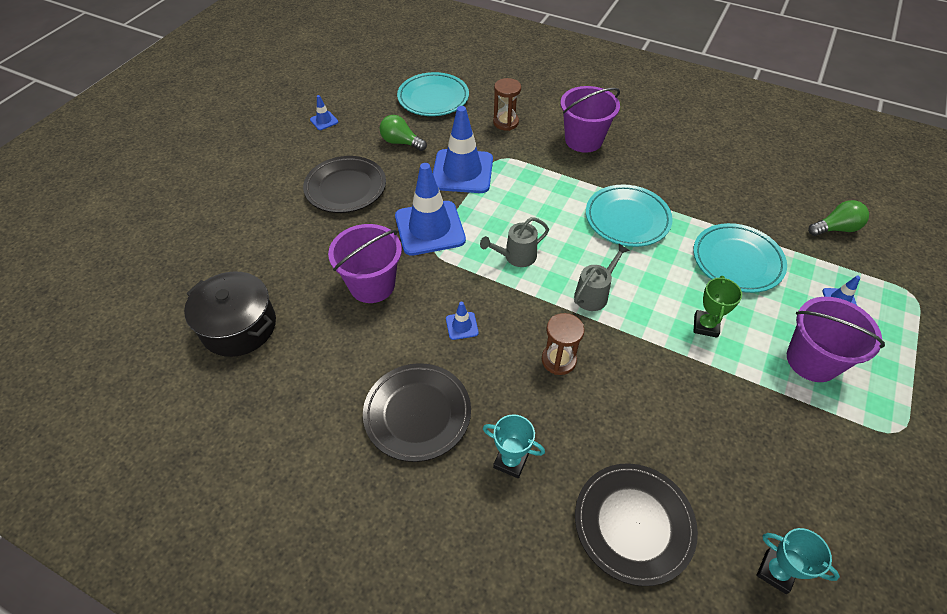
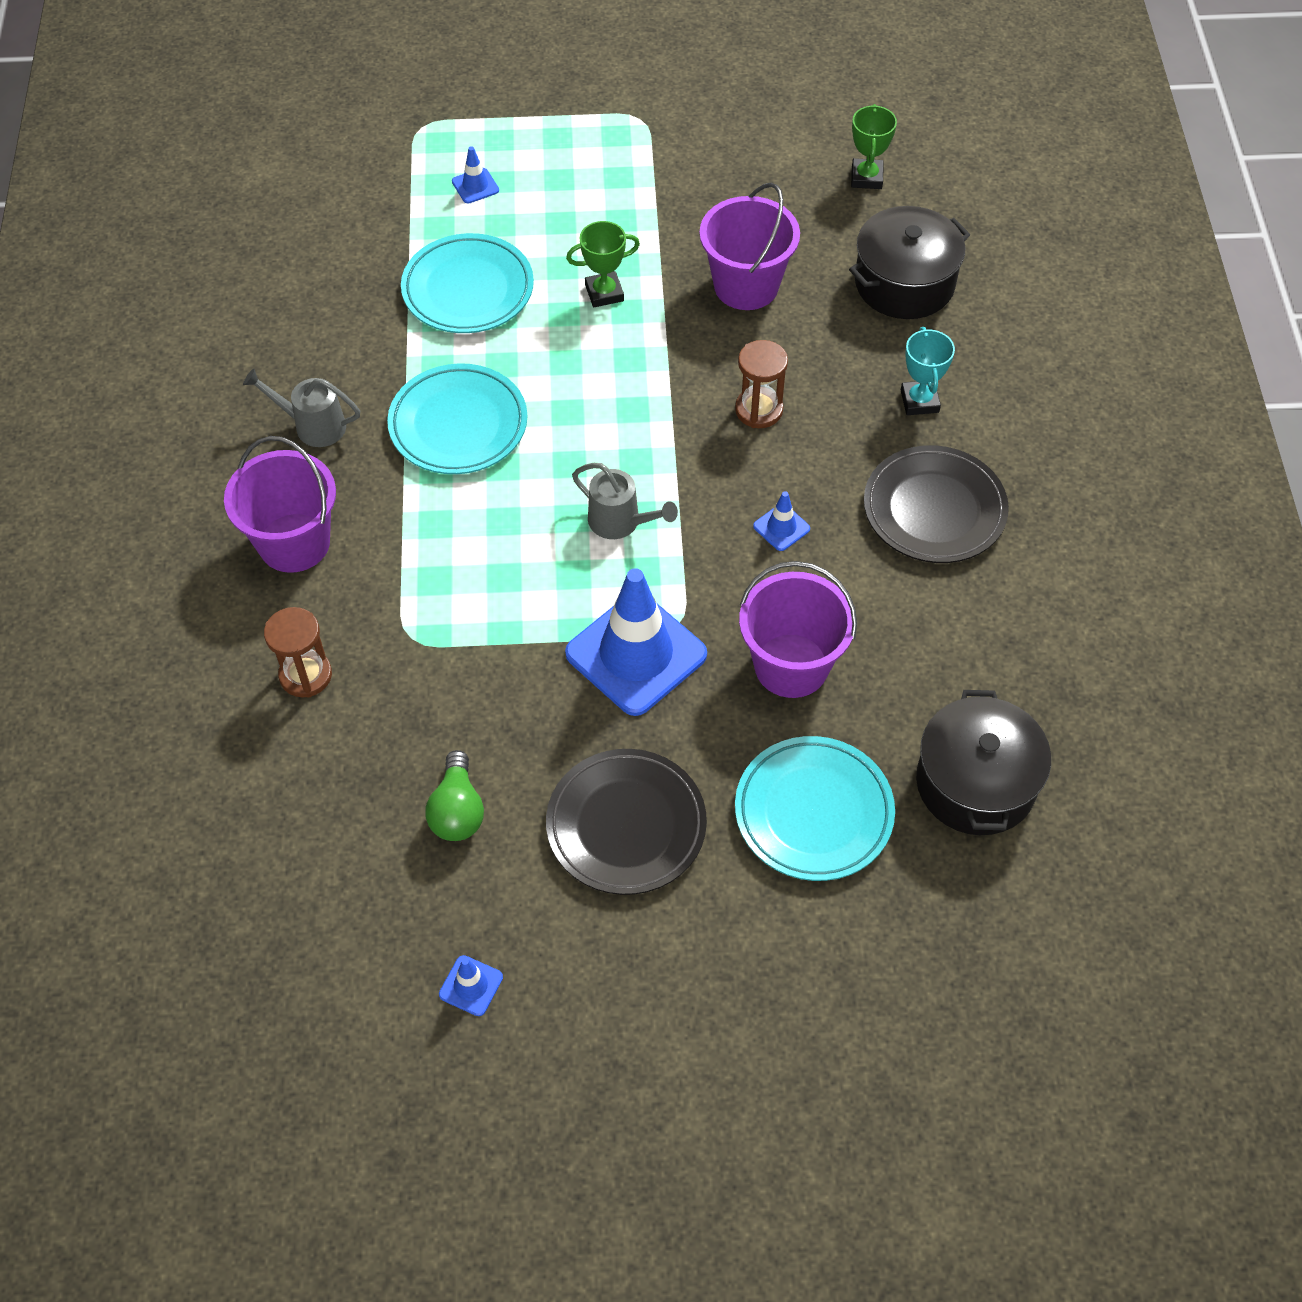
camera: 120 degrees left, 5 degrees up
(433, 98) = (292, 831): turquoise plate -> turquoise plate (813, 812)
(462, 171) = (479, 676): blue traffic cone -> none
(594, 294) = (628, 413): grey watering can -> grey watering can (312, 426)
(633, 524) = (904, 283): black plate -> black pot
(776, 572) = (866, 177): turquoise trophy -> green trophy
(812, 360) = (591, 194): purple bucket -> purple bucket (746, 286)
(835, 228) = (337, 208): green light bulb -> none

